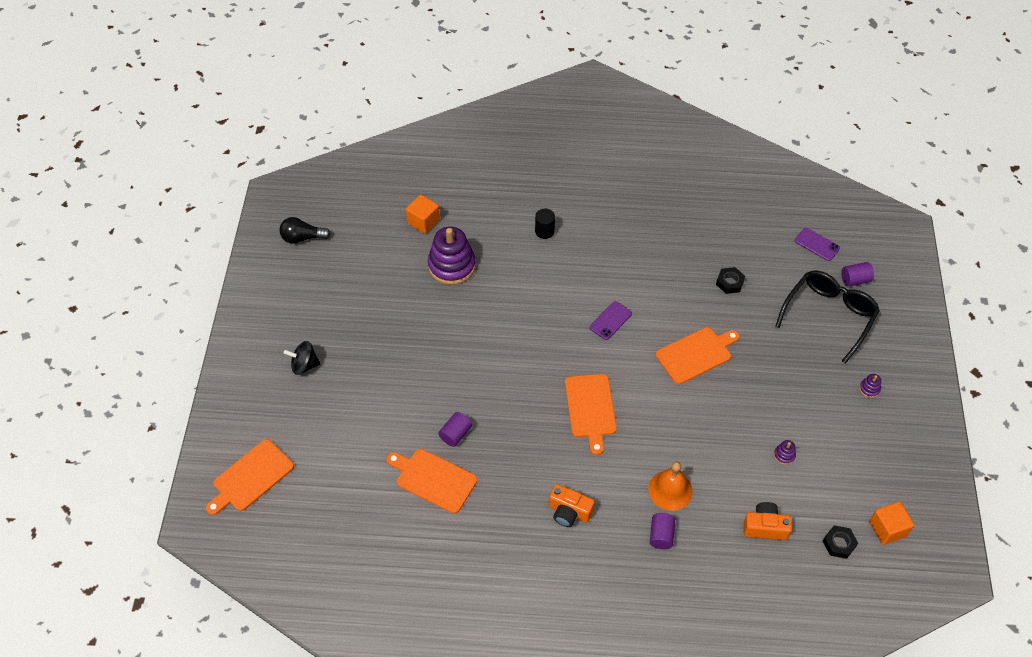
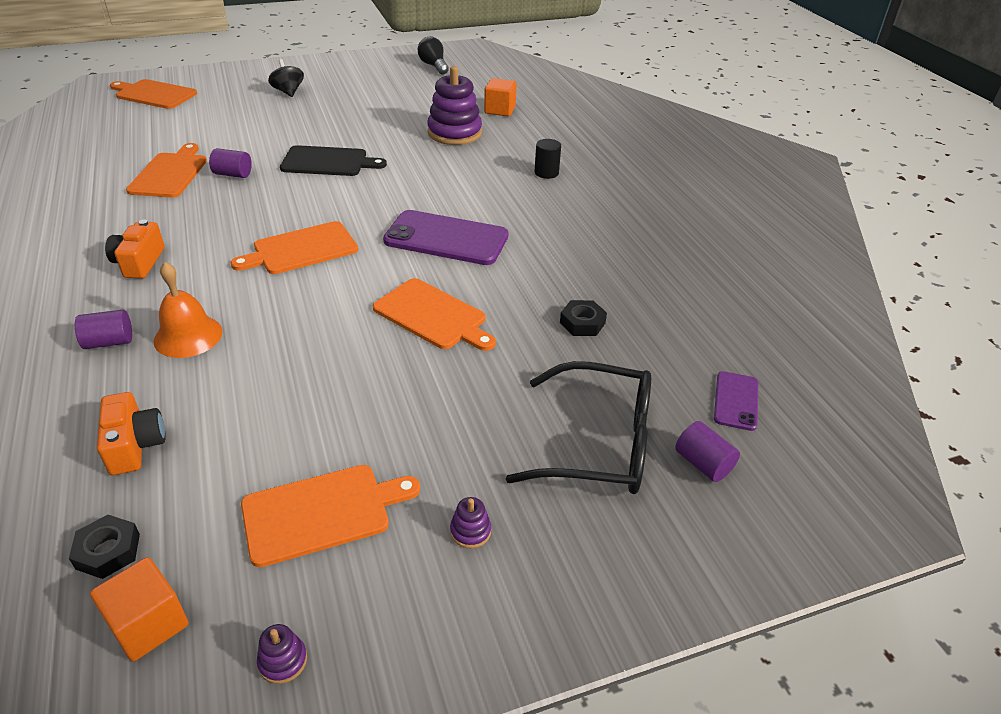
camera: 65 degrees right, 15 degrees down
(463, 364) = (328, 162): none -> black cutting board
(610, 320) = (446, 238): purple phone -> purple phone, size x1.95
(784, 455) = (282, 442): purple stacking toy -> purple stacking toy (283, 661)
(840, 447) = (322, 512): none -> orange cutting board

